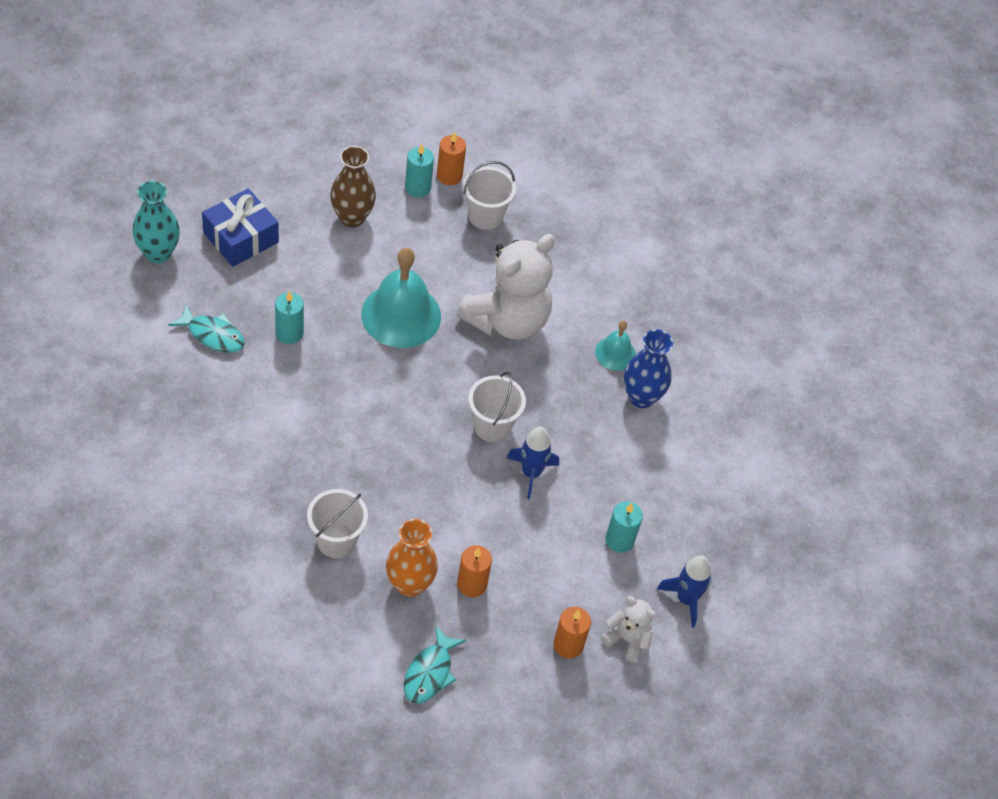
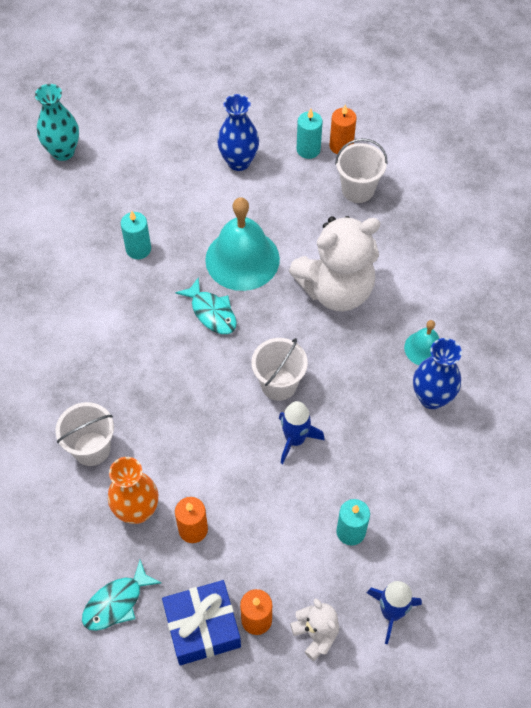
camera: 30 degrees right, 5 degrees up
(213, 335) = (74, 233): turquoise fish -> turquoise fish (211, 312)
(241, 237) = (136, 156): blue gift -> blue gift (202, 627)
(352, 217) = (239, 162): brown vase -> blue vase

